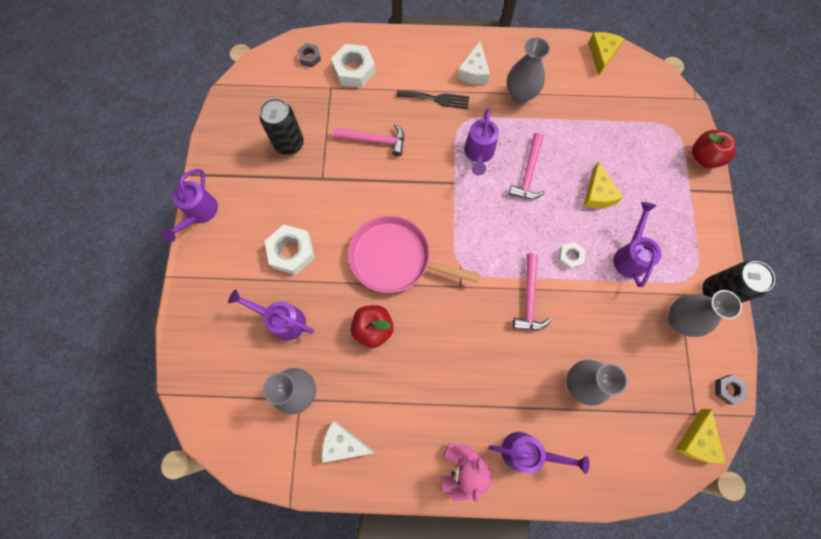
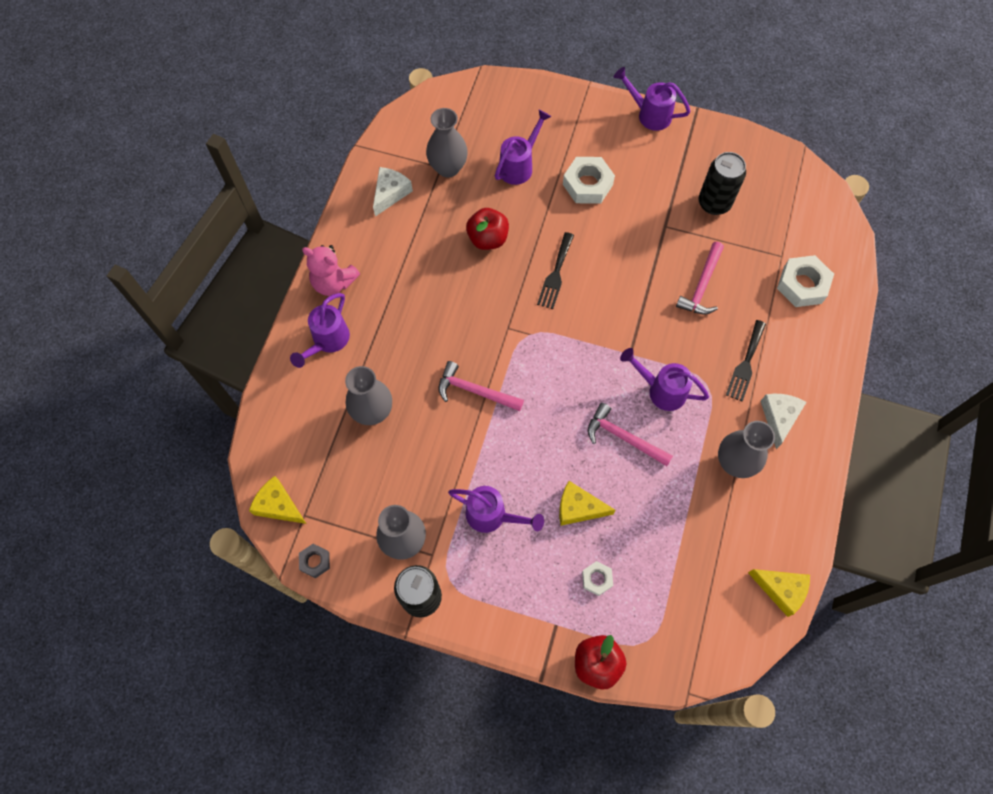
camera: 105 degrees right, 5 degrees down
(310, 57) = (827, 243): grey nut -> none
(394, 258) = (555, 274): pink pan -> black fork
(474, 71) = (779, 417): white cheese -> white cheese turned 75 degrees clockwise
(570, 257) = (509, 449): white nut -> white nut (597, 579)

